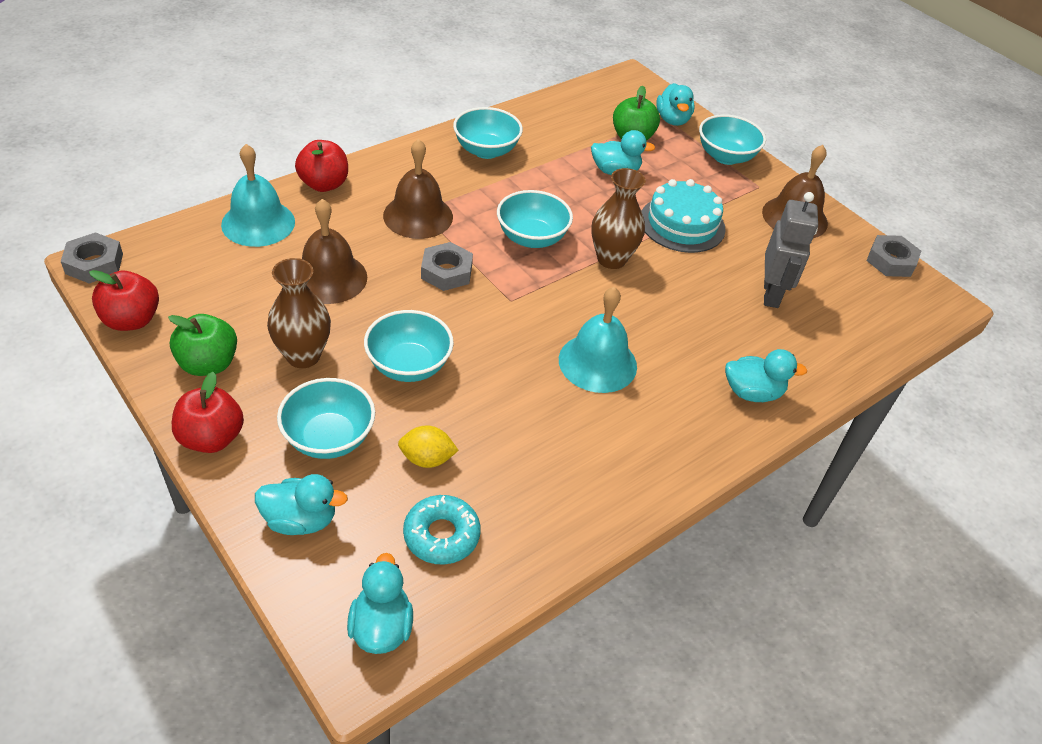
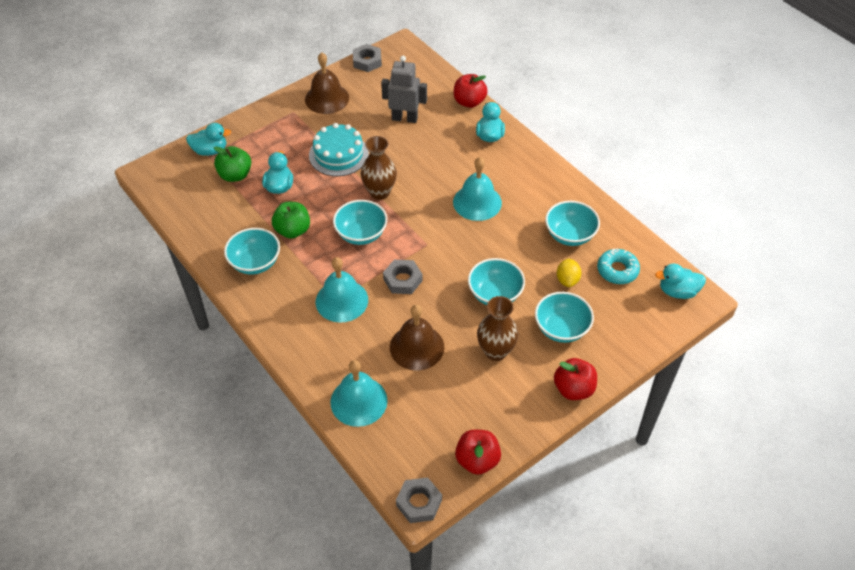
camera: 85 degrees left, 5 degrees up
(208, 364) = (512, 404): green apple -> green apple (293, 230)
(300, 520) = (622, 334): turquoise duck -> none
(324, 184) = (306, 364): red apple -> red apple (469, 102)
(418, 216) = (341, 300): brown bell -> turquoise bell
(725, 156) = (258, 125): turquoise bowl -> turquoise bowl (570, 235)

